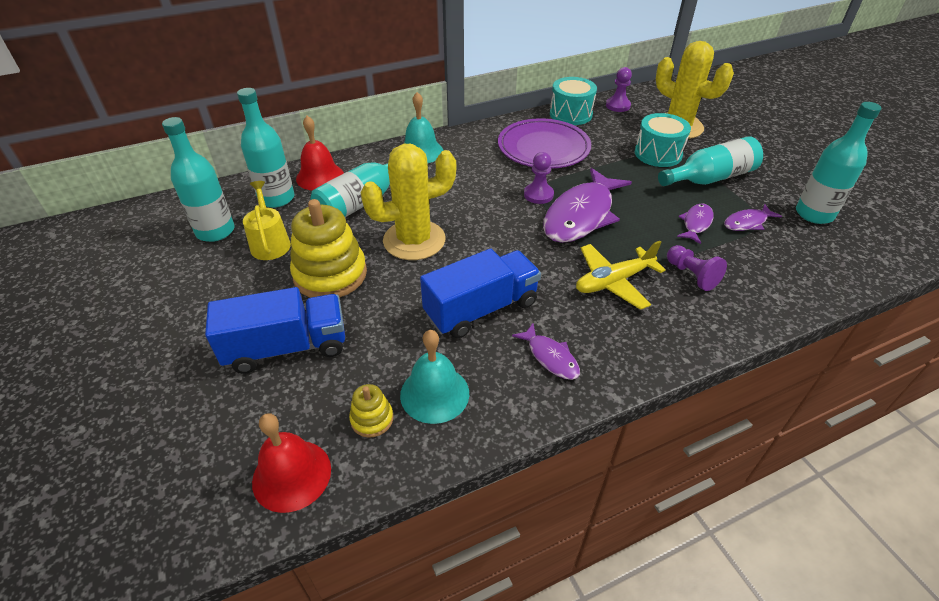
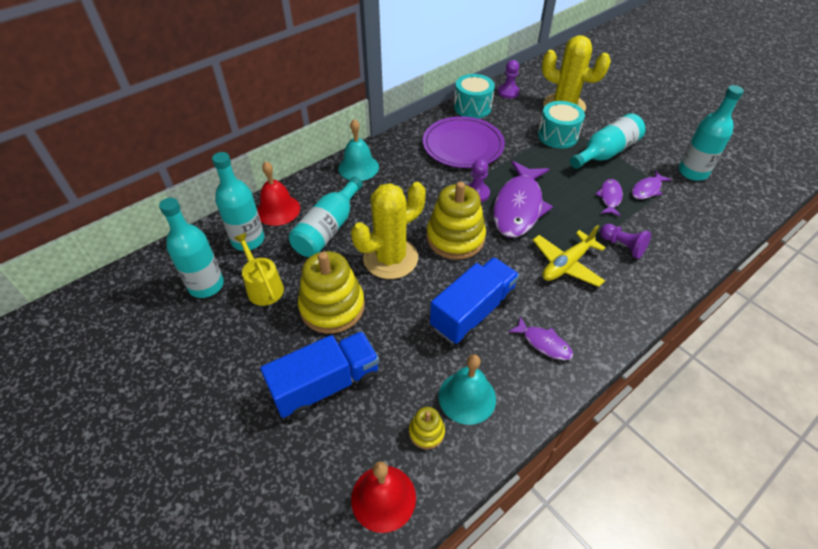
camera: 15 degrees left, 5 degrees up
(494, 233) = (455, 238): none -> yellow stacking toy

